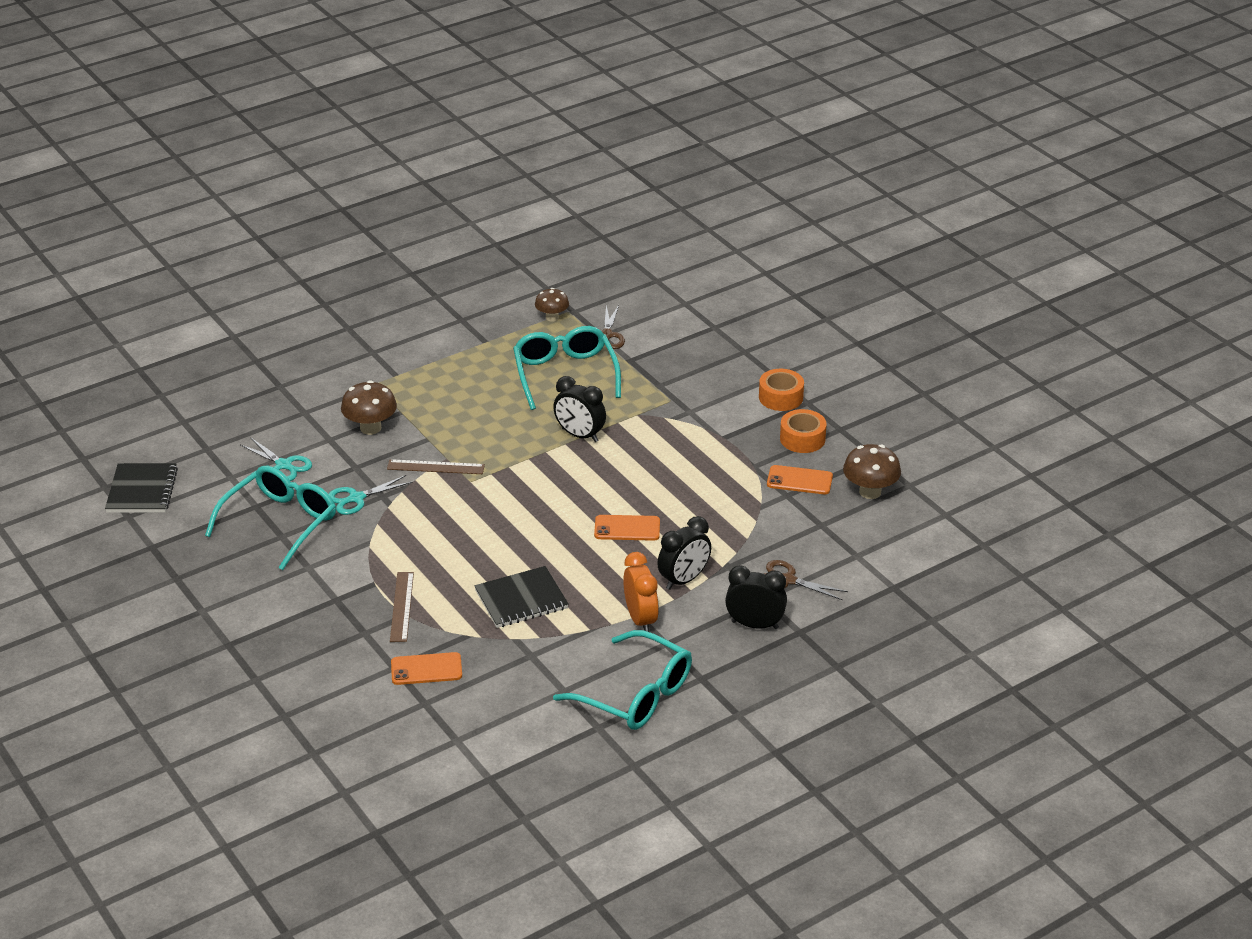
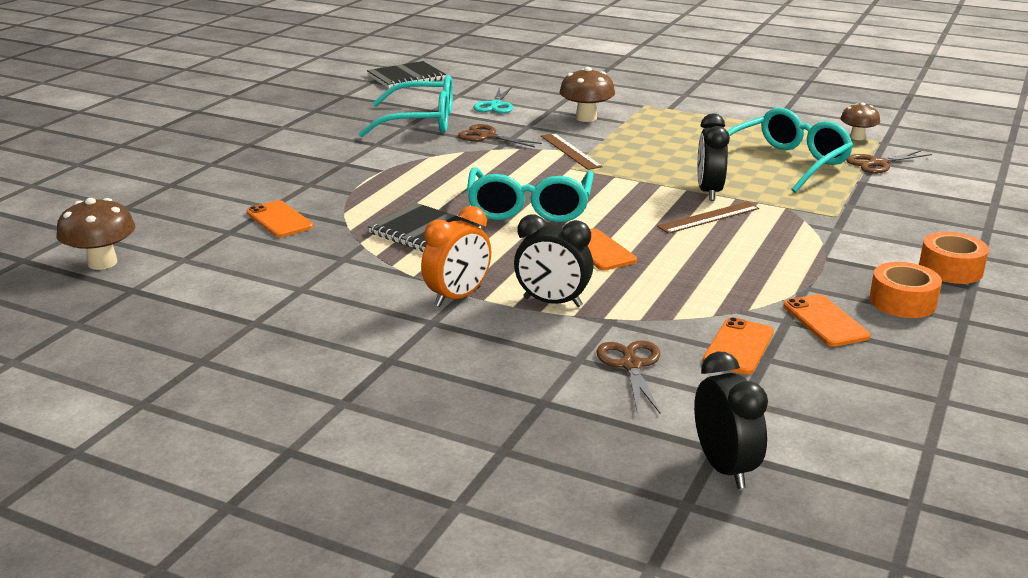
camera: 60 degrees right, 10 degrees down
(356, 498) = (487, 136): turquoise scissors -> brown scissors
(401, 606) = (360, 188): brown ruler -> brown ruler (708, 217)
(636, 695) = (326, 329): turquoise glasses -> turquoise glasses (529, 208)
(755, 625) = (522, 367): black clock -> black clock (724, 468)
(800, 528) = (738, 347): none -> orange phone
(870, 492) = (880, 374): brown mushroom -> brown mushroom (102, 263)

